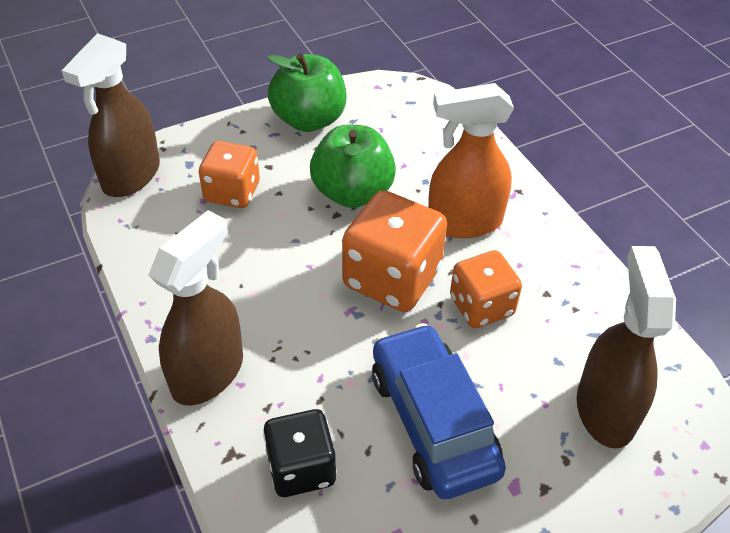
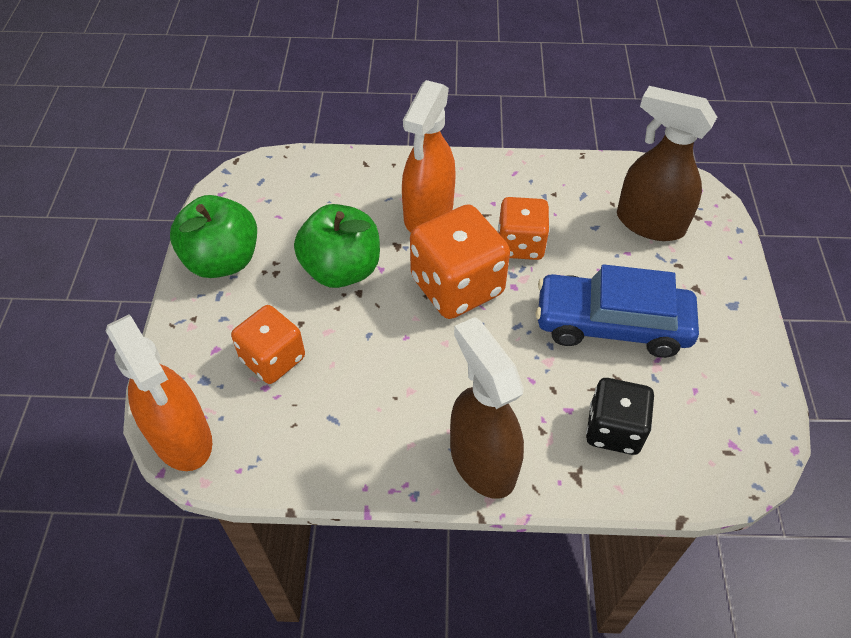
camera: 60 degrees left, 5 degrees up
(131, 176) = (182, 438): brown spray bottle -> orange spray bottle

